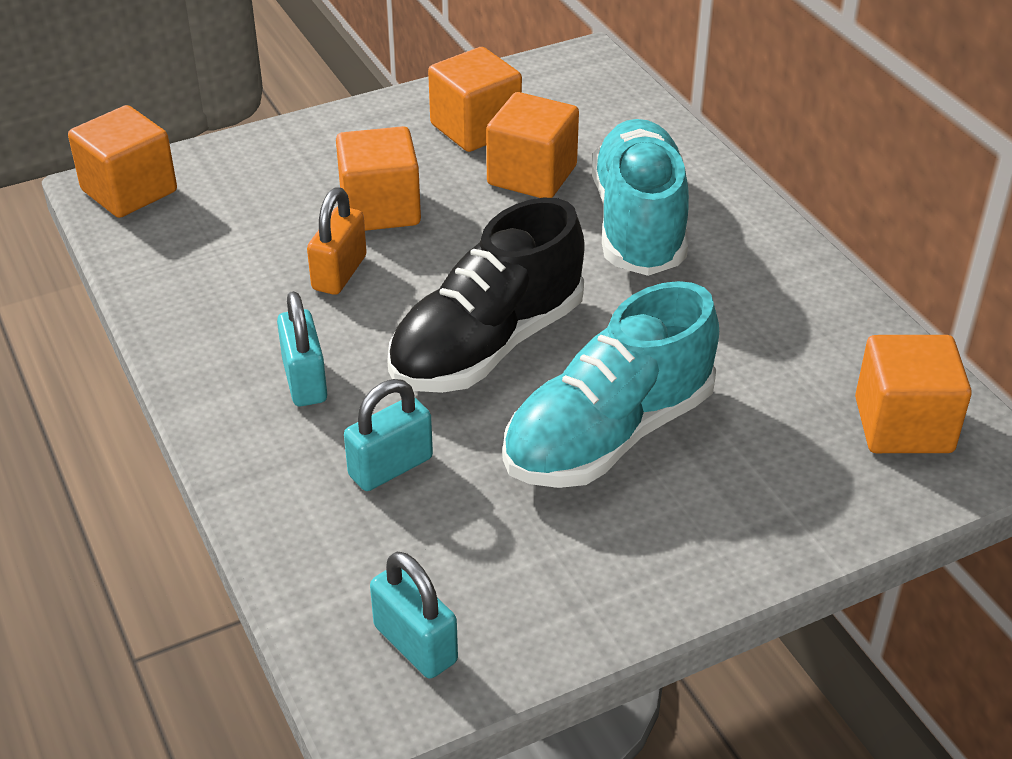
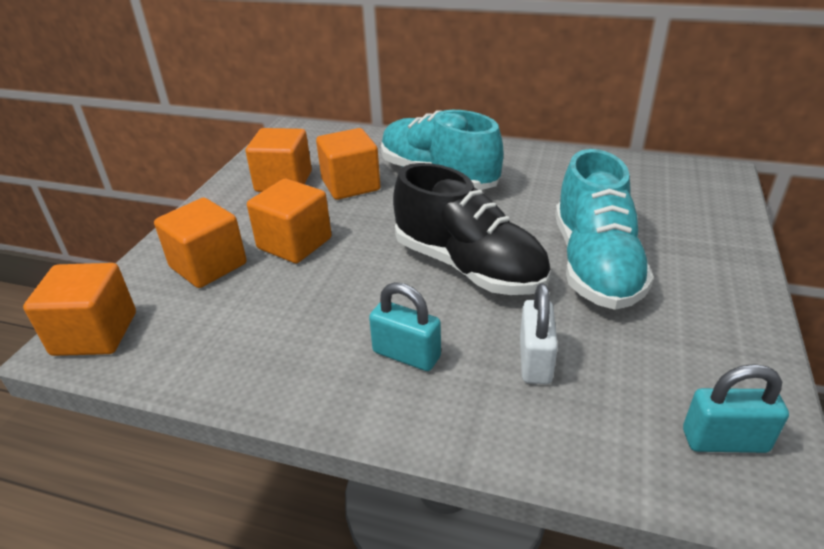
camera: 45 degrees left, 5 degrees down
(339, 273) = (326, 287): orange padlock -> none
(390, 467) = (535, 360): turquoise padlock -> white padlock
(487, 345) = (468, 267): black shoe -> black shoe turned 45 degrees counterclockwise
(903, 425) = (678, 183): orange cube -> orange cube (208, 265)

